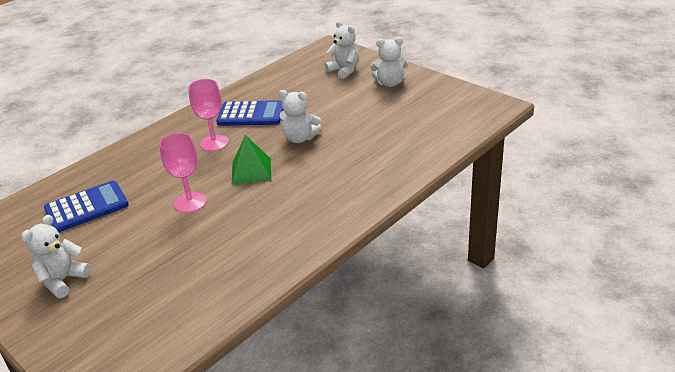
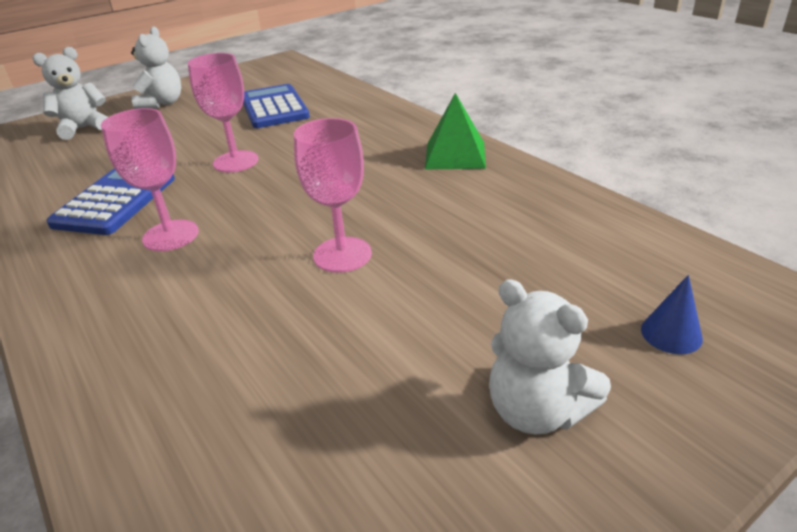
camera: 80 degrees left, 0 degrees up
(86, 207) = (275, 402): blue calculator -> blue calculator (274, 107)
(103, 327) = (671, 333): none -> blue cone
(251, 171) = (290, 199): green pyramid -> green pyramid (455, 155)
(300, 138) = (236, 161): white teddy bear -> pink goblet

